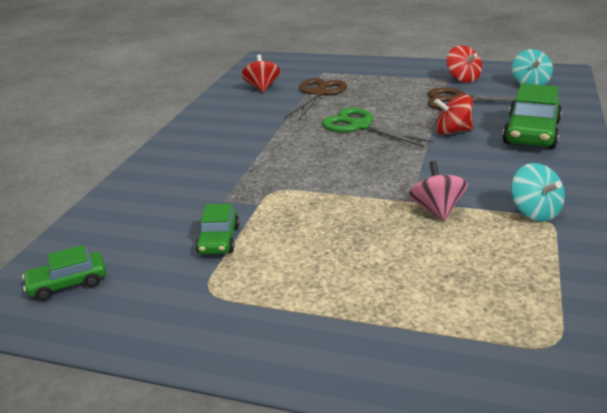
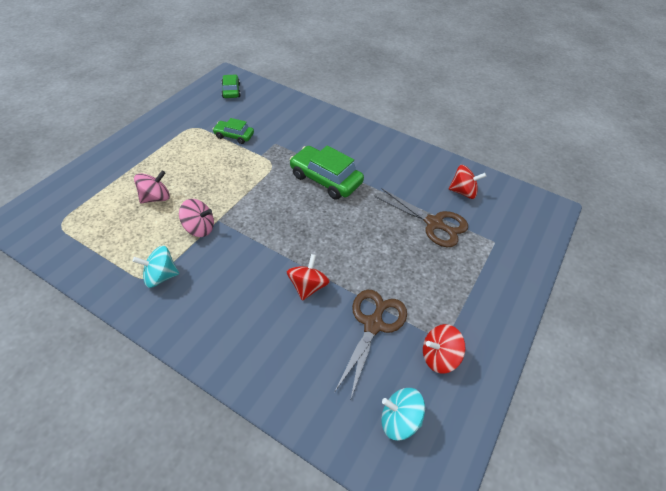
camera: 100 degrees right, 20 degrees up
(360, 126) = (348, 231): green scissors -> none
(413, 265) = (156, 198): none -> pink spinning top
(531, 133) = (274, 344): green car -> green car (325, 179)

